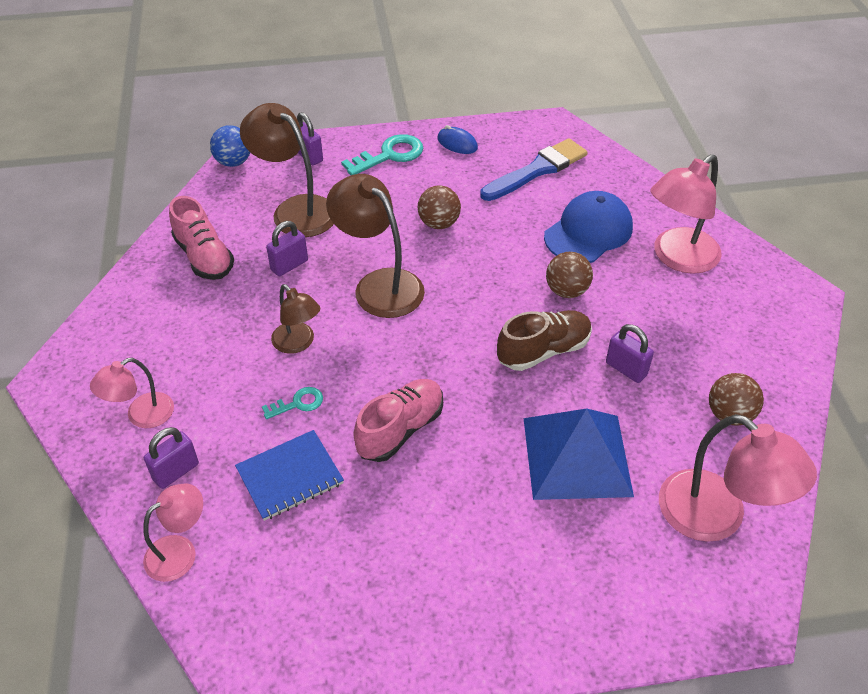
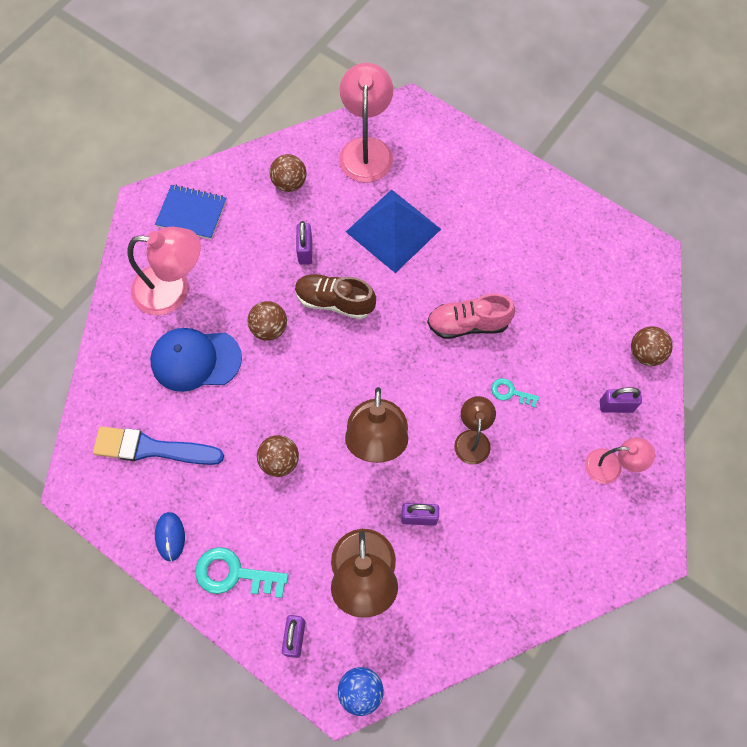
camera: 135 degrees left, 20 degrees up
(180, 551) = (645, 353): pink lamp -> brown ball
(204, 257) = (472, 585): pink shoe -> none
(290, 476) = (554, 348): blue notebook -> blue notebook (191, 213)

